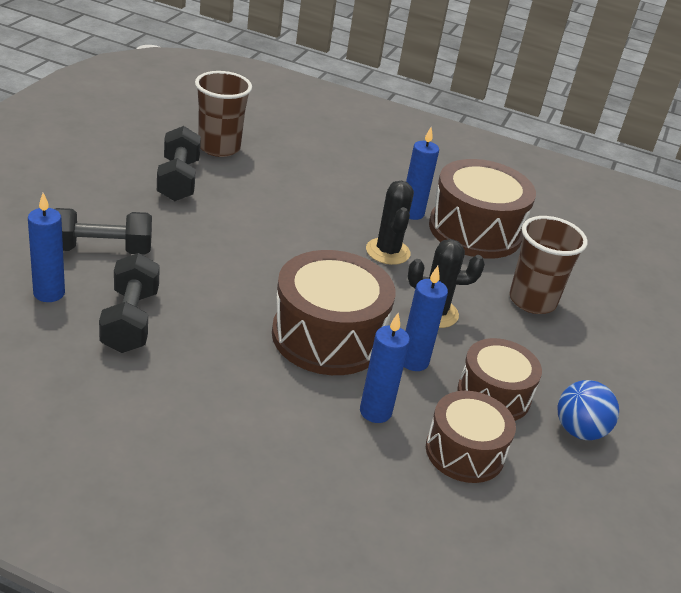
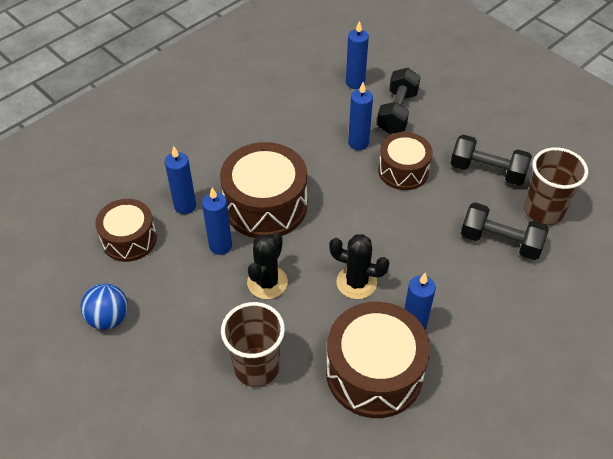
camera: 120 degrees right, 15 degrees up
(130, 321) = (316, 112): black dumbbell -> black dumbbell (500, 242)
(176, 275) = (358, 143): none -> blue candle
(493, 395) = (167, 280): brown drum -> brown drum (403, 171)

